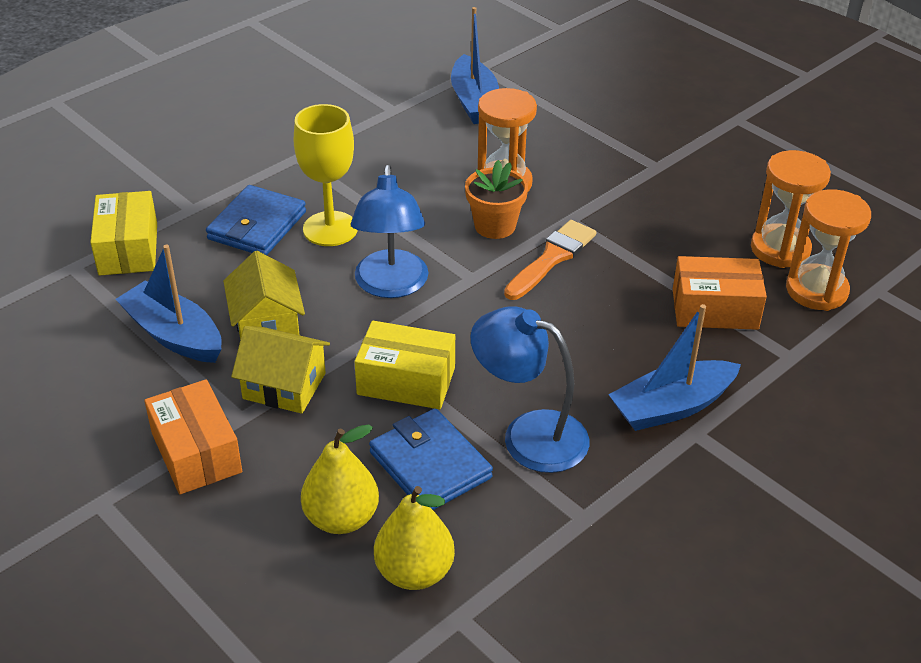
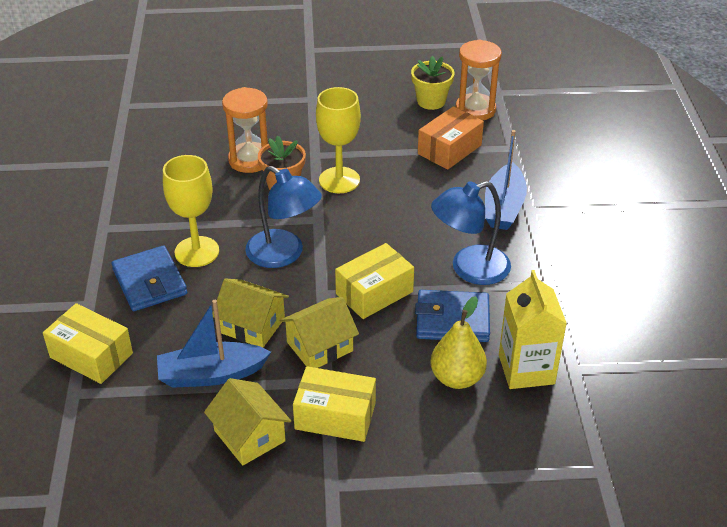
camera: 50 degrees left, 0 degrees up
(116, 407) = (249, 436): none -> yellow house
(196, 452) = (335, 416): orange box -> yellow box
(414, 572) = (526, 369): yellow pear -> yellow carton
(474, 102) = (155, 127): blue boat -> none
(552, 258) = (339, 180): orange brush -> yellow goblet
(780, 249) = (431, 101): orange hourglass -> yellow flower pot

